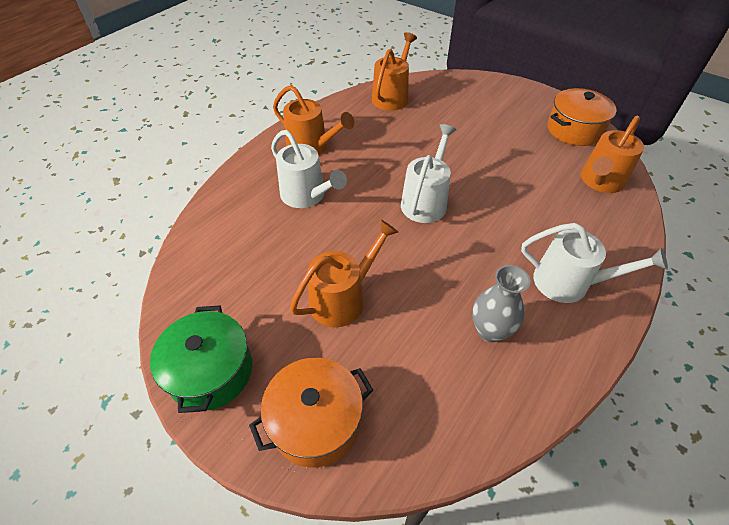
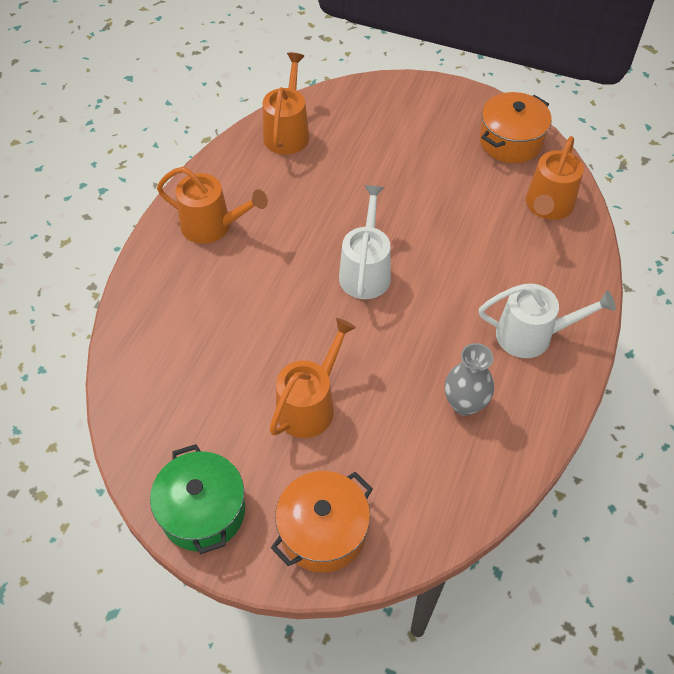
camera: 15 degrees left, 5 degrees up
(306, 195) = (229, 292): white watering can -> none

